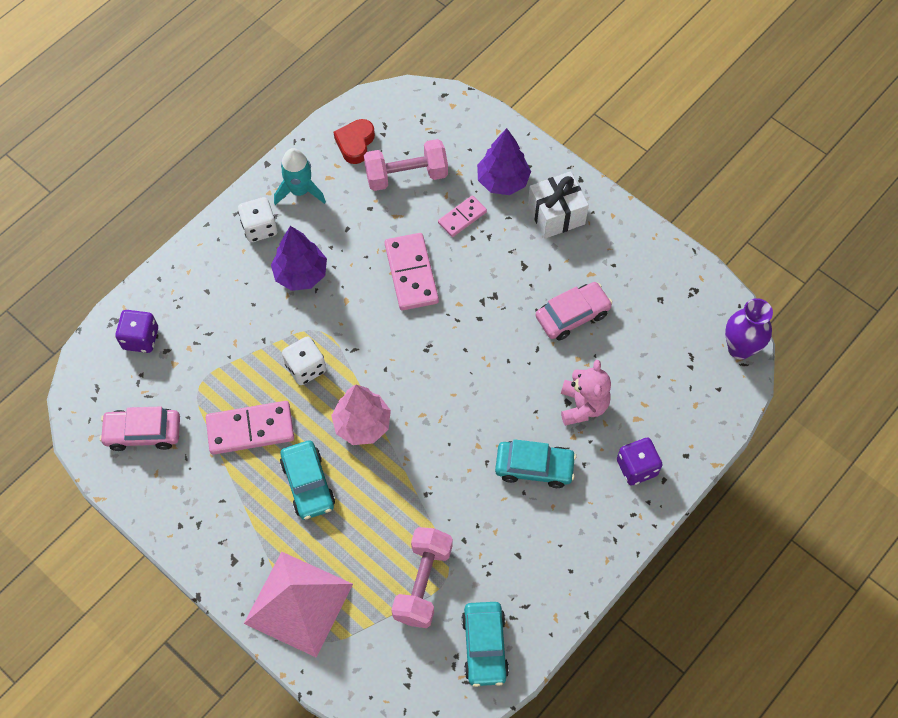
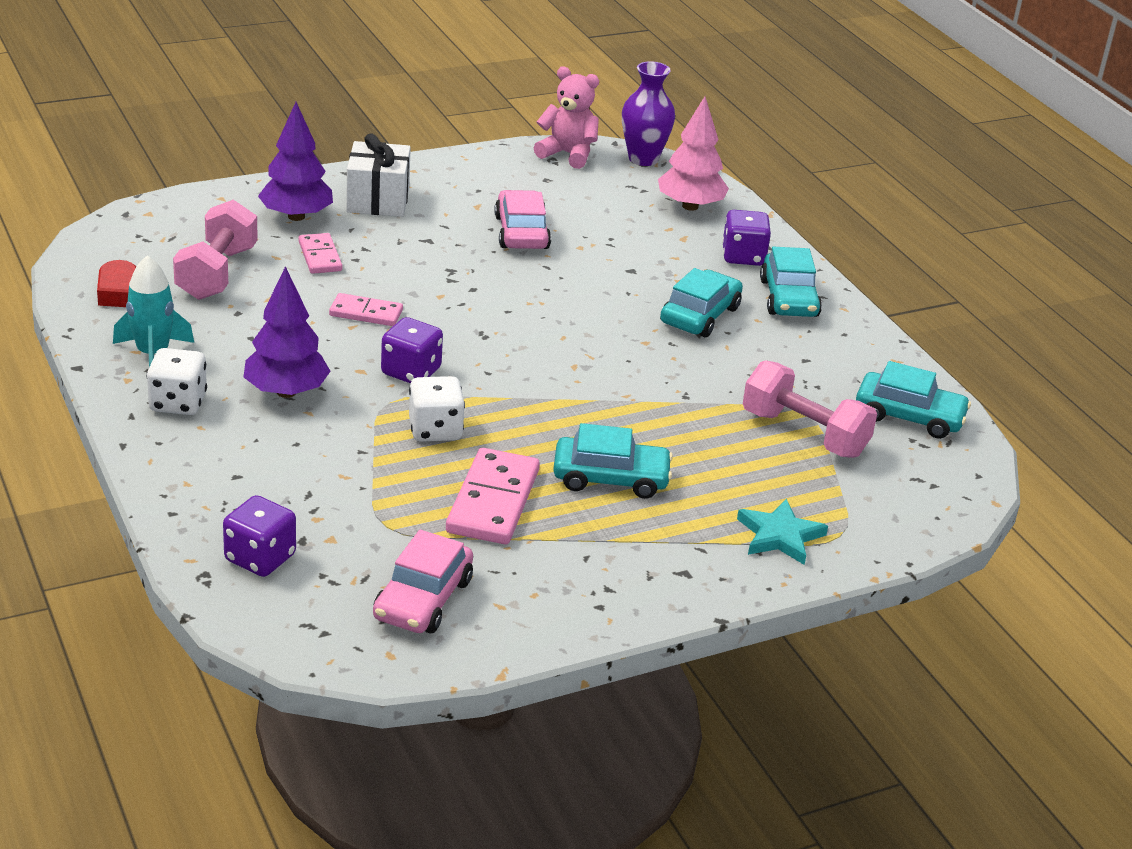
camera: 70 degrees left, 30 degrees down
(298, 603) = (780, 536): pink pyramid -> turquoise star
(360, 327) = (411, 372): none -> purple dice
(362, 424) = (554, 412): pink tree -> pink tree (690, 206)
(411, 273) = (366, 313): pink domino -> pink domino, size x0.60
(583, 406) = (643, 262): pink teddy bear -> pink teddy bear (567, 154)
(596, 518) = (789, 298): none -> turquoise car

